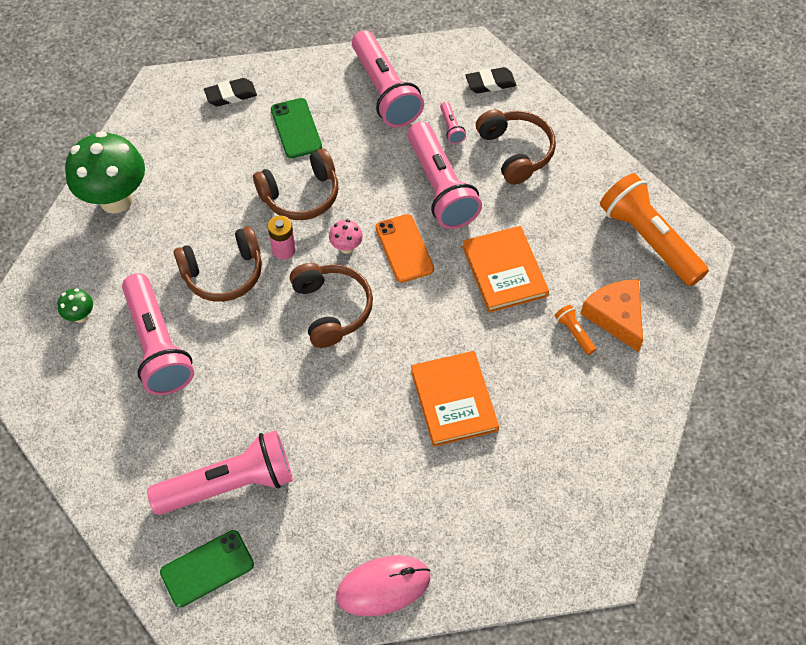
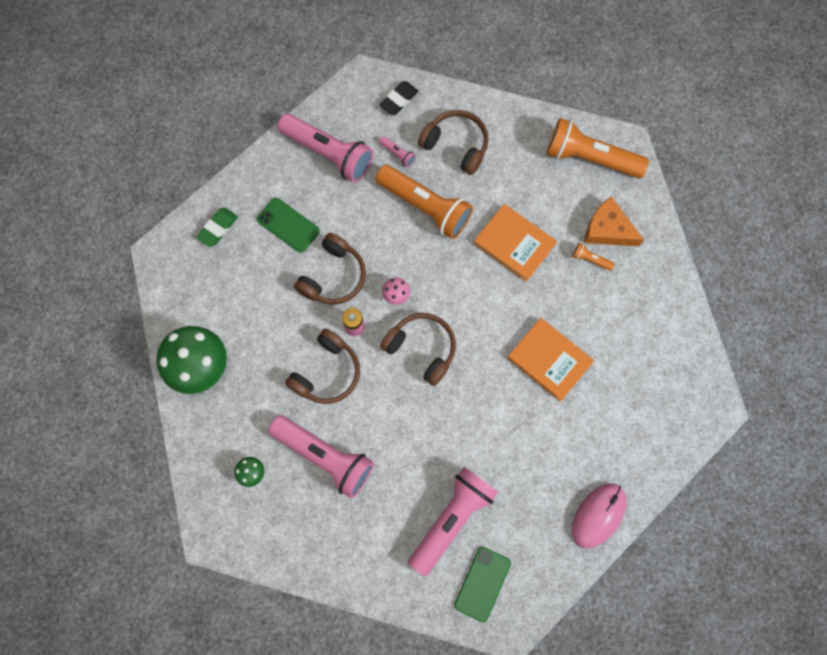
camera: 35 degrees left, 15 degrees up
(231, 95) = (218, 228): black eraser -> green eraser
(404, 248) = (436, 270): orange phone -> none
(440, 187) = (425, 207): pink flashlight -> orange flashlight

